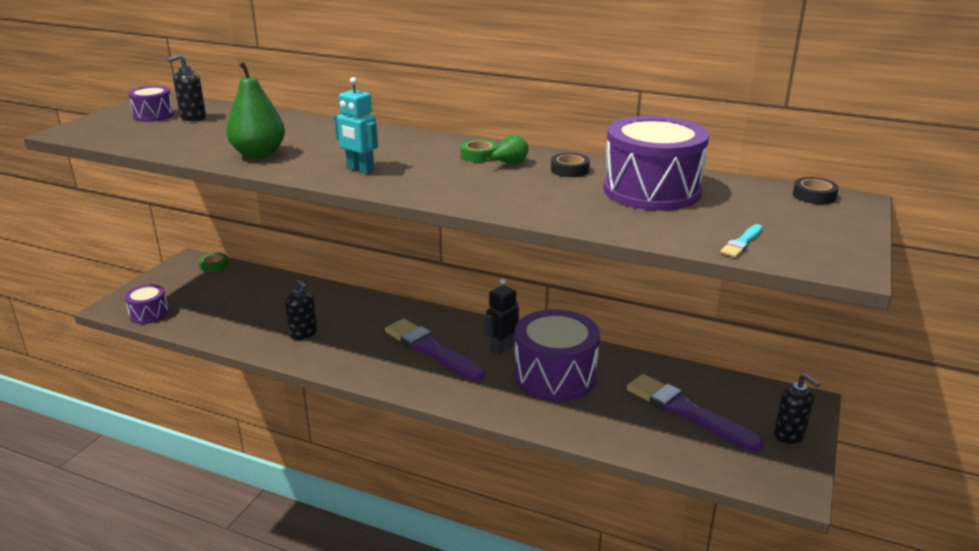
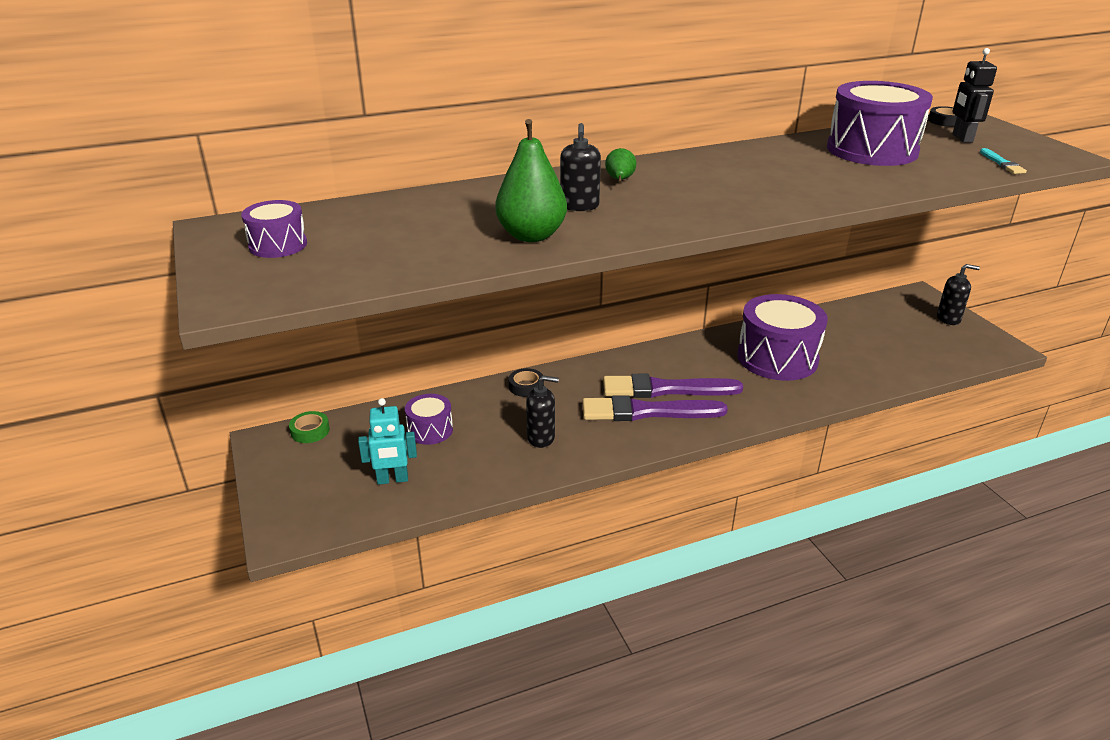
camera: 45 degrees left, 5 degrees up
(149, 314) = (344, 514): purple drum -> purple drum (430, 430)
(193, 118) = (336, 230): black soap dispenser -> black soap dispenser (579, 206)
(360, 169) = (657, 212): turquoise robot -> turquoise robot (392, 479)
(479, 155) = (702, 167): green tape -> none
(502, 349) = (709, 359): black robot -> black robot (962, 138)
(510, 164) = (741, 165): green pear -> green pear (619, 180)
(569, 170) = (789, 154): black tape -> black tape (526, 386)
(687, 412) = (884, 336): purple brush -> purple brush (647, 412)

